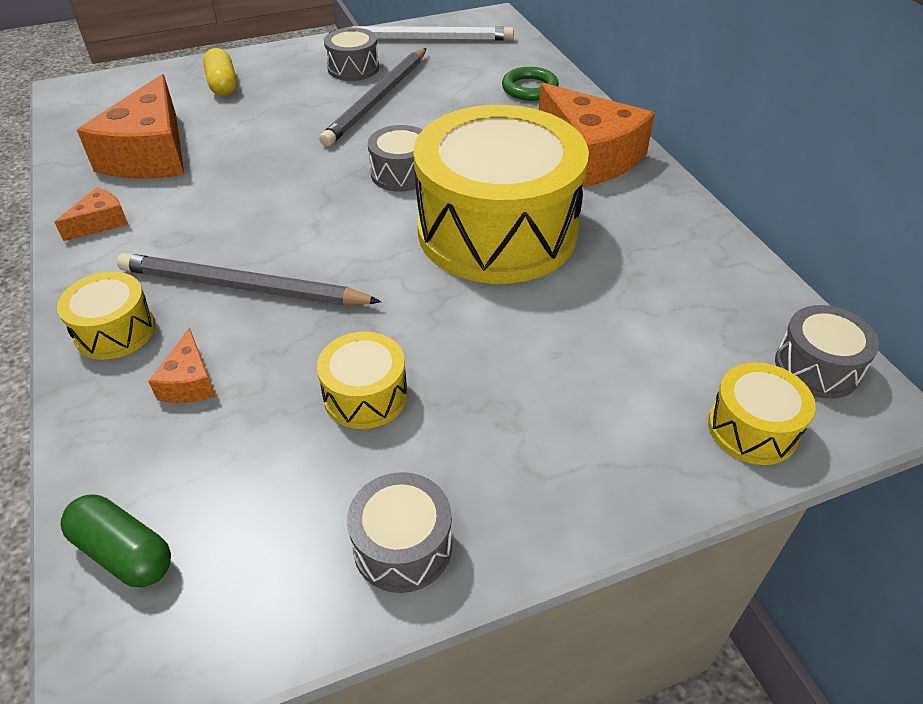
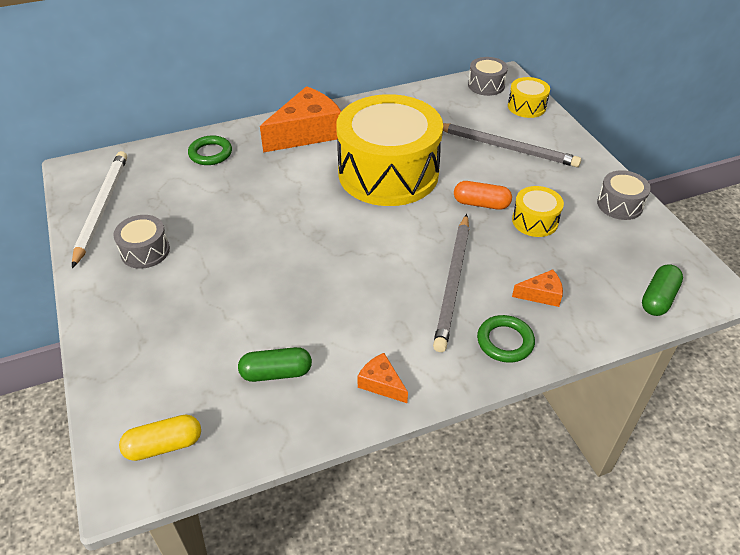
camera: 90 degrees left, 0 degrees up
(115, 331) = (505, 341): yellow drum -> green ring
(151, 154) = (276, 373): orange cheese -> green capsule
(223, 84) = (151, 342): yellow capsule -> yellow capsule (164, 445)
(378, 99) = (208, 232): grey pencil -> grey pencil (506, 147)
(401, 173) = (321, 215): grey drum -> none
(417, 329) = (481, 204): none -> orange capsule

